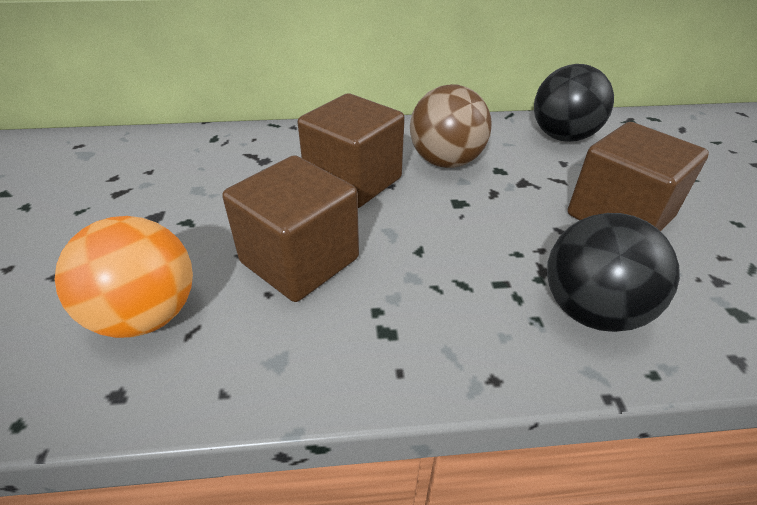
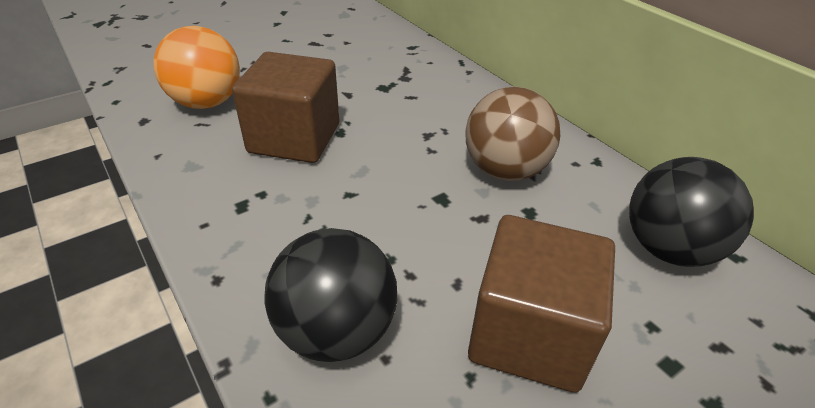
camera: 60 degrees right, 0 degrees up
(353, 181) = (417, 128): brown cube -> none

